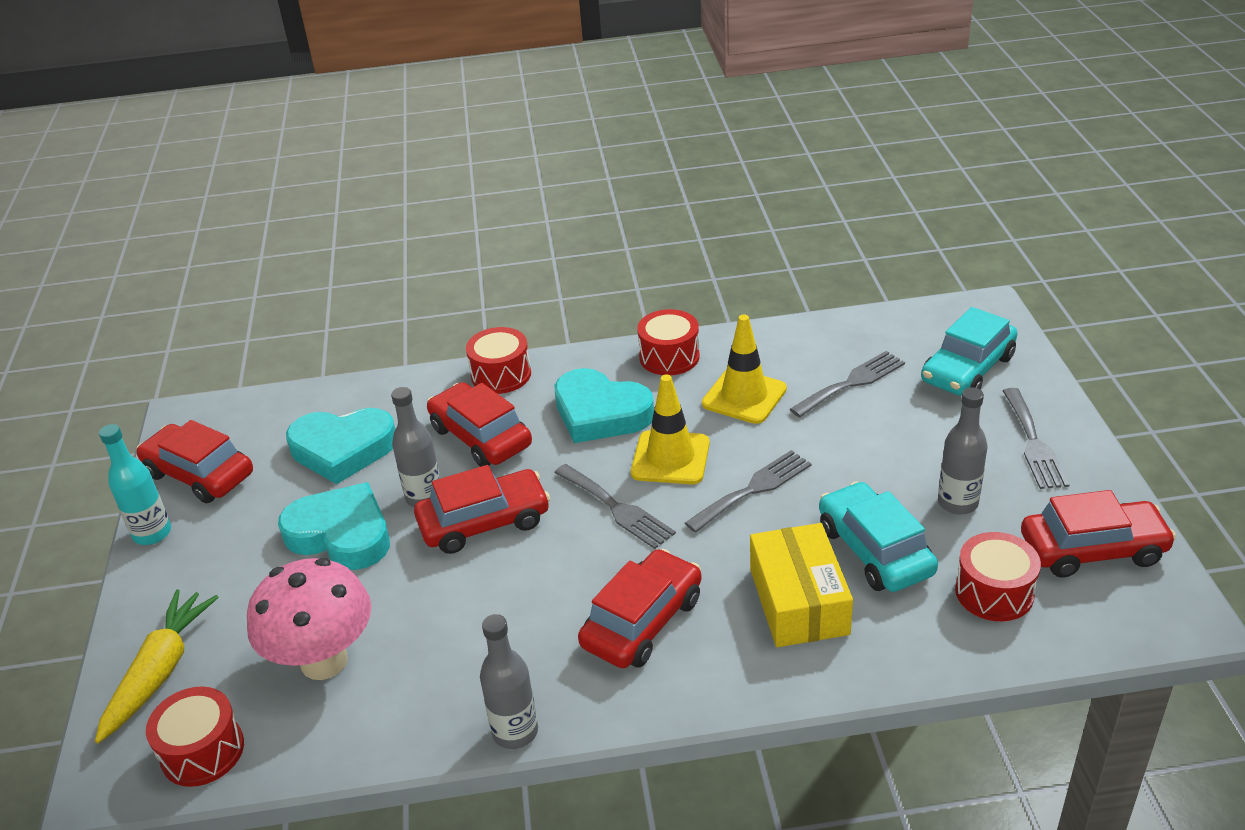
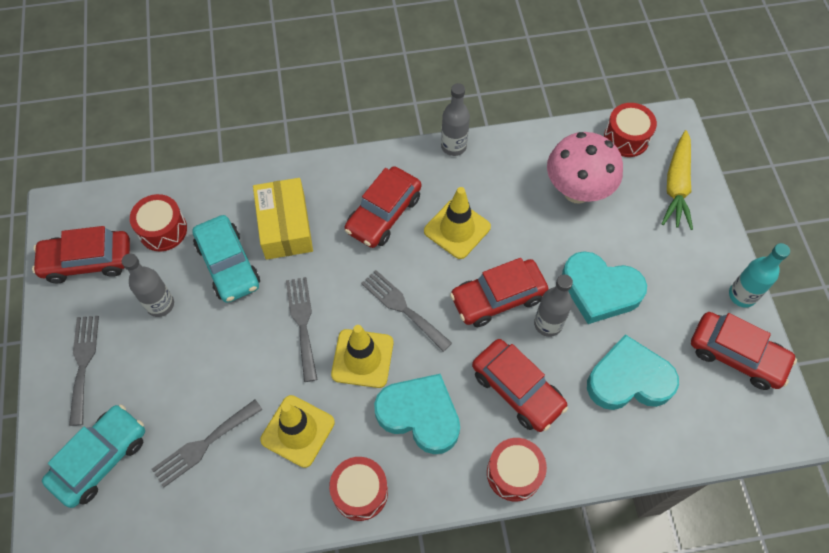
camera: 175 degrees right, 25 degrees up
(528, 603) = (457, 229): none -> yellow traffic cone
(753, 489) = (302, 323): grey fork -> grey fork turned 120 degrees clockwise

